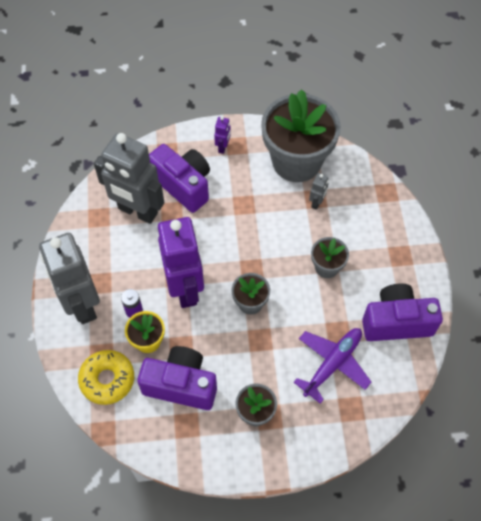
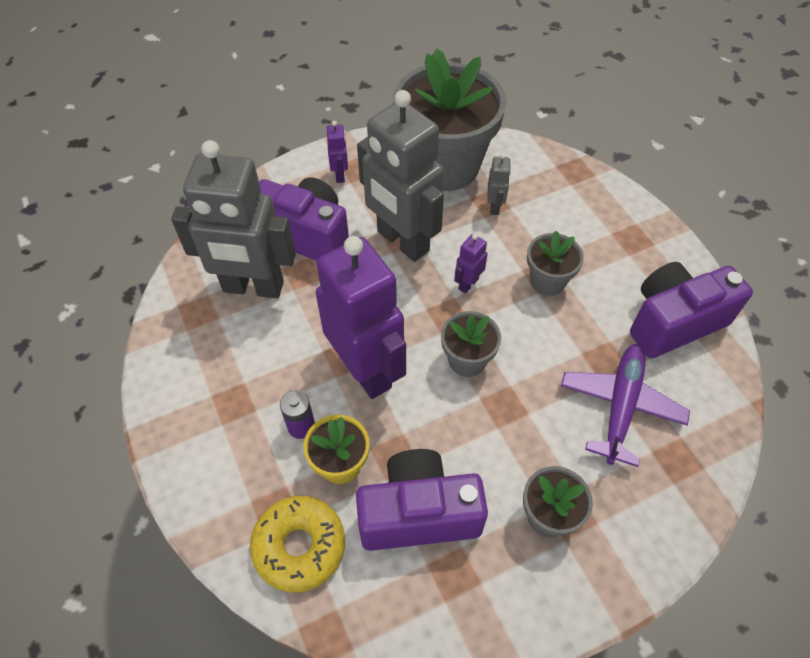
camera: 20 degrees left, 5 degrees down
(82, 305) = (217, 444): grey robot -> grey robot (402, 241)
(274, 252) = (468, 284): none -> purple robot

